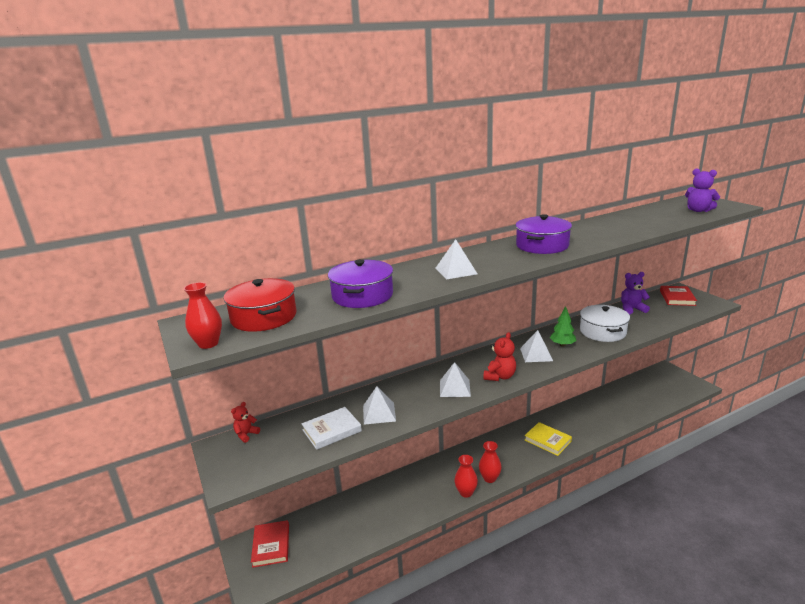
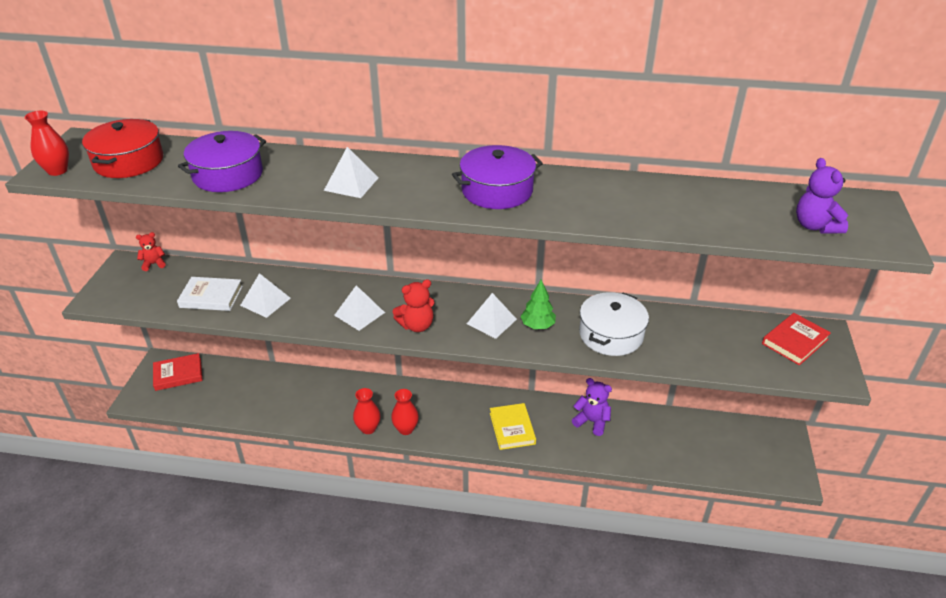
camera: 35 degrees right, 15 degrees up
(271, 545) = (178, 374): red book -> red book turned 45 degrees clockwise
(632, 309) = (702, 325): purple teddy bear -> purple teddy bear (592, 421)

